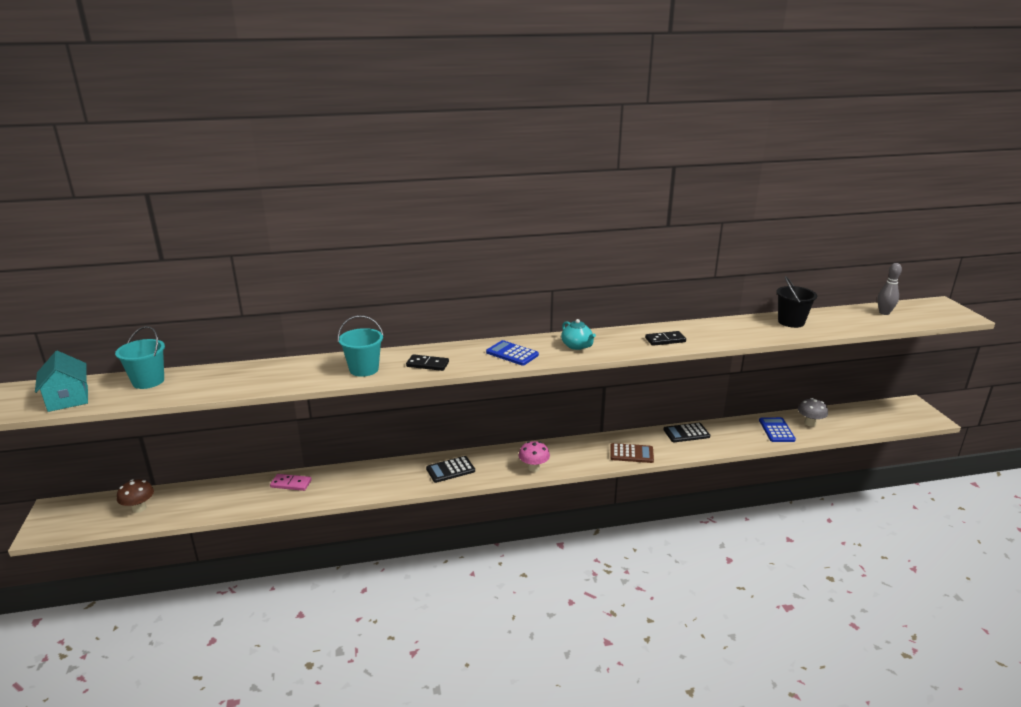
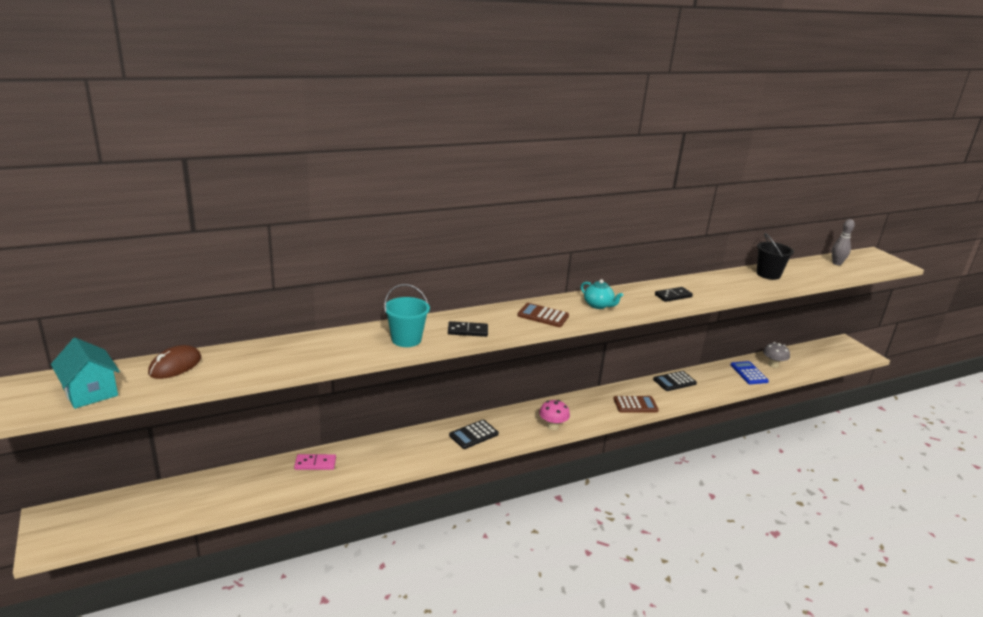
camera: 15 degrees left, 0 degrees up
(139, 508) = (154, 507): brown mushroom -> none
(148, 381) = (175, 366): turquoise bucket -> brown mouse
(512, 354) = (543, 316): blue calculator -> brown calculator

